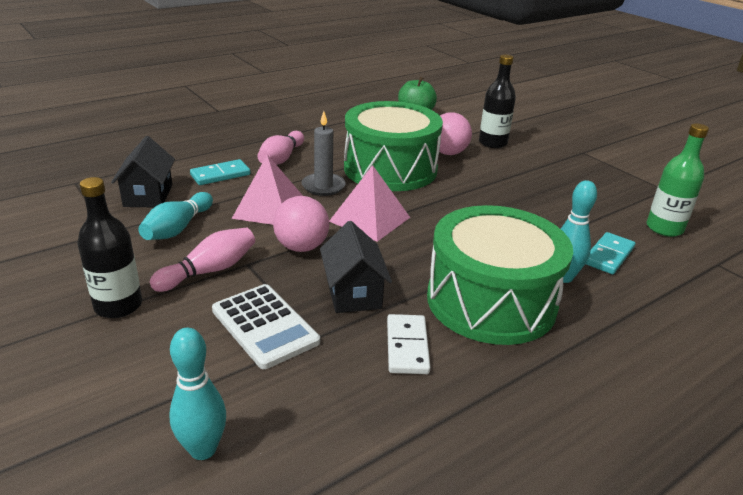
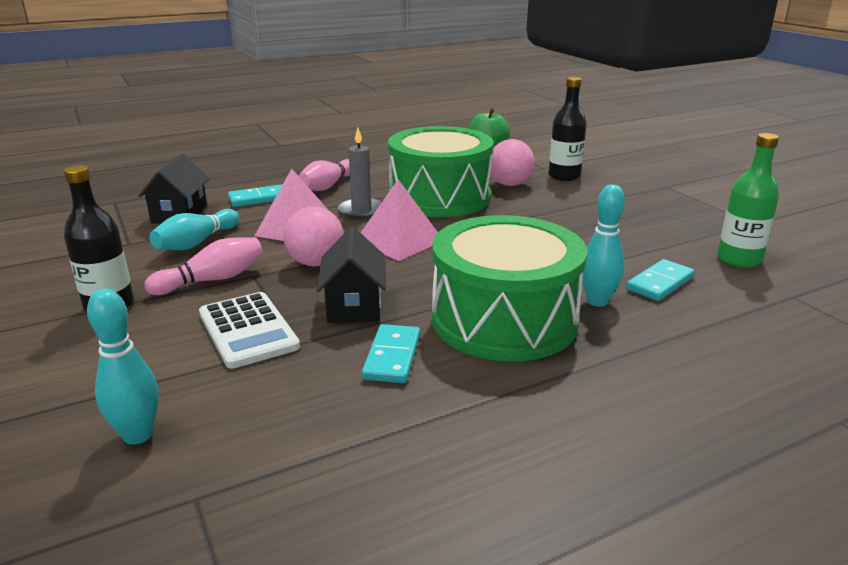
camera: 10 degrees right, 5 degrees down
(407, 346) = (392, 357): white domino -> turquoise domino

